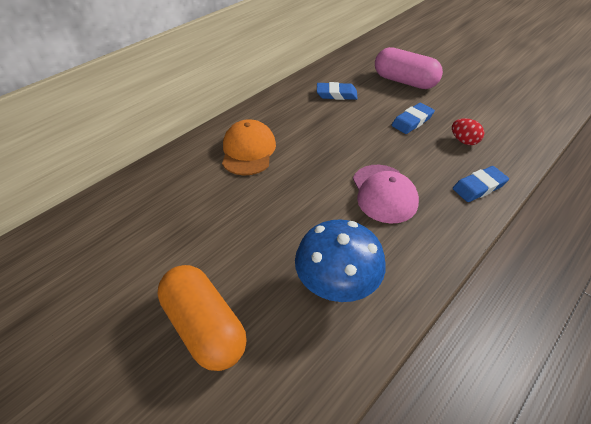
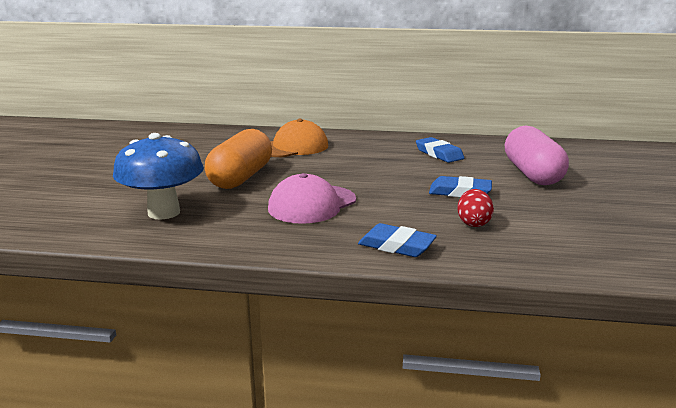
camera: 55 degrees right, 25 degrees down
(205, 327) = (85, 183): orange capsule -> orange capsule (241, 177)

